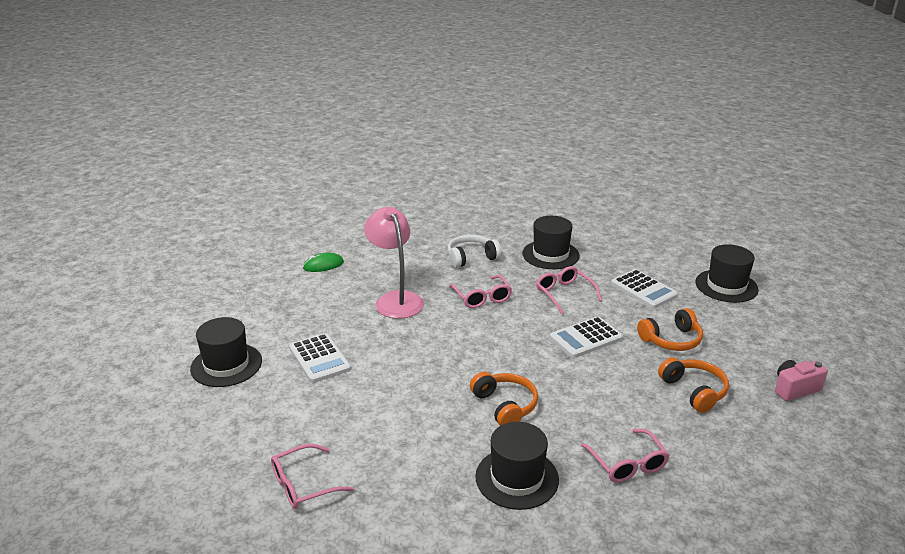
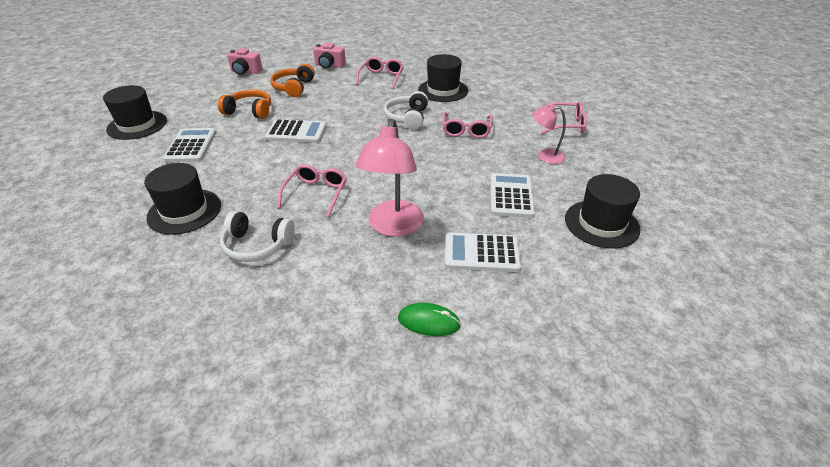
camera: 145 degrees left, 10 degrees up
(308, 418) = (545, 156): none -> pink lamp
(316, 308) = (481, 253): none -> white calculator
(505, 406) = (407, 118): orange headphones -> white headphones
(564, 294) = (249, 168): pink glasses -> pink glasses (466, 130)
(730, 454) = (329, 65): none -> pink camera

